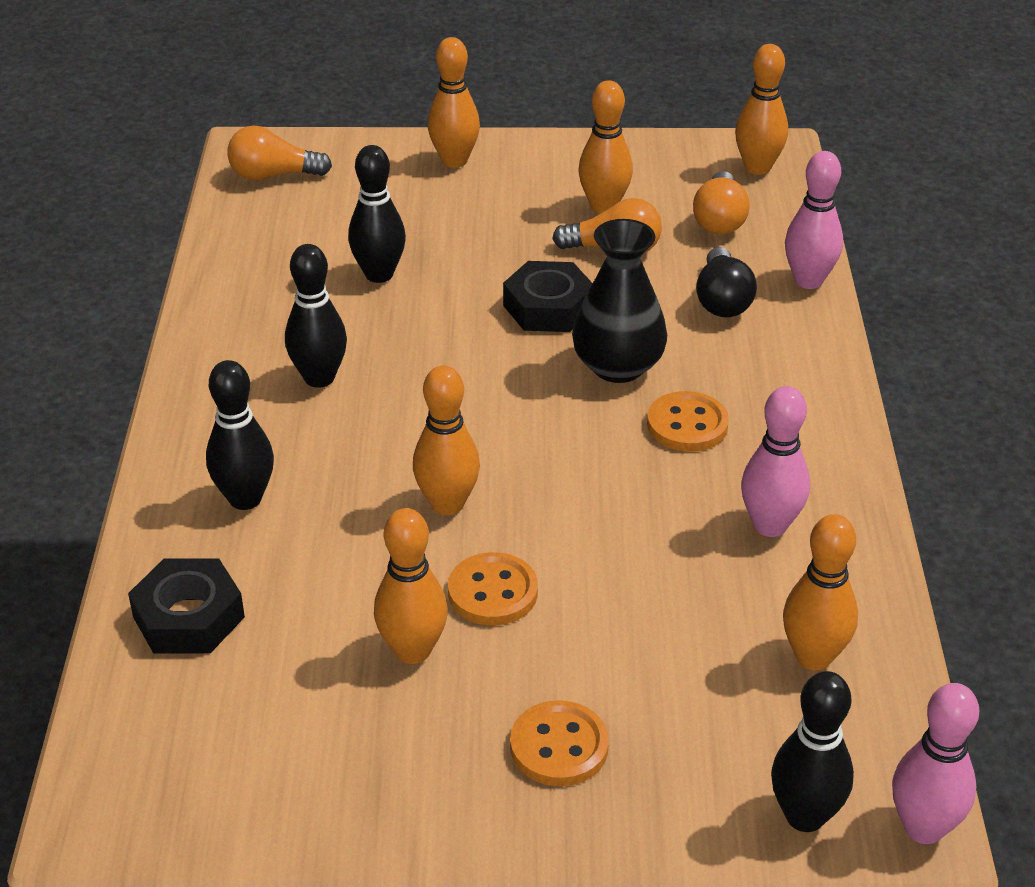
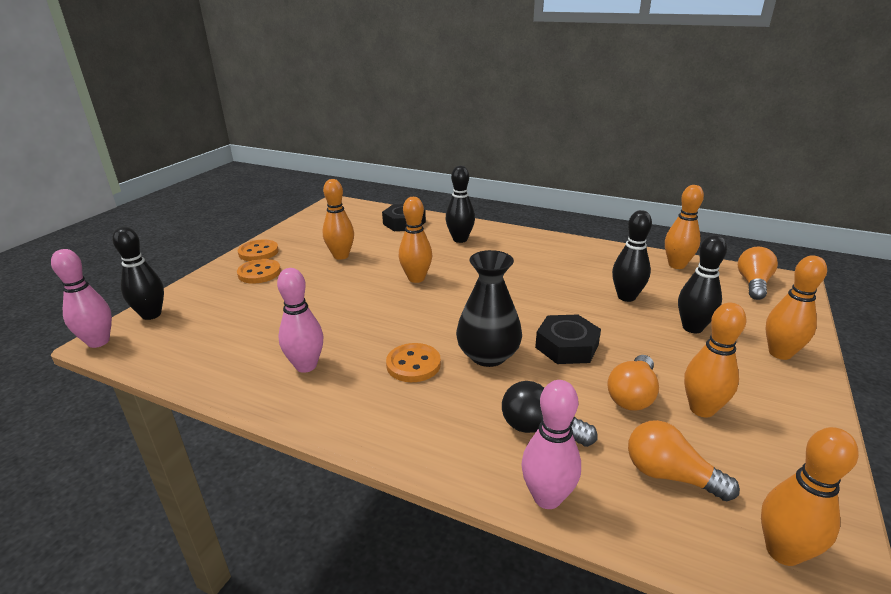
camera: 115 degrees right, 10 degrees down
(319, 378) = (534, 266): black bowling pin -> black bowling pin (692, 328)
(493, 592) = (351, 277): orange button -> orange button (258, 252)
(813, 657) = (213, 347): orange bowling pin -> orange bowling pin (676, 265)

